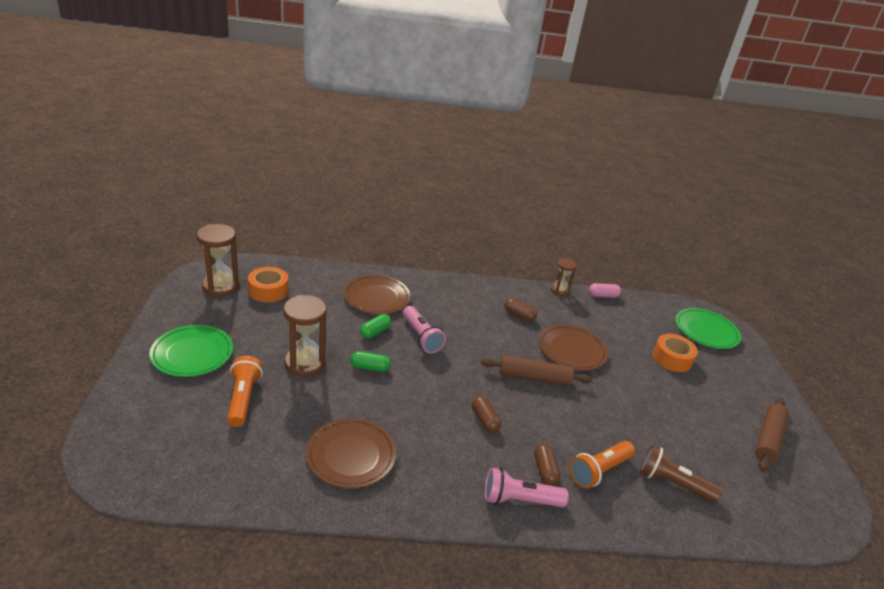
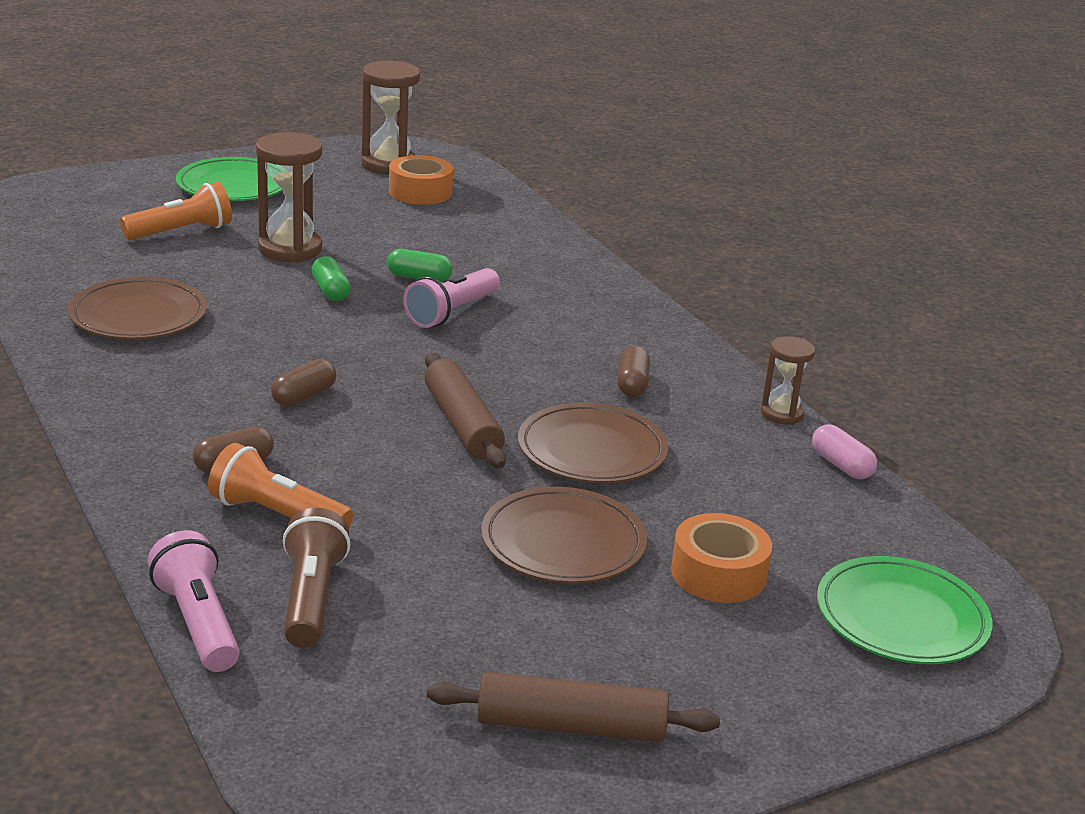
camera: 65 degrees right, 5 degrees down
(376, 297) = (509, 261): brown plate -> brown plate (563, 543)
(519, 500) = (151, 451): pink flashlight -> pink flashlight (198, 623)

